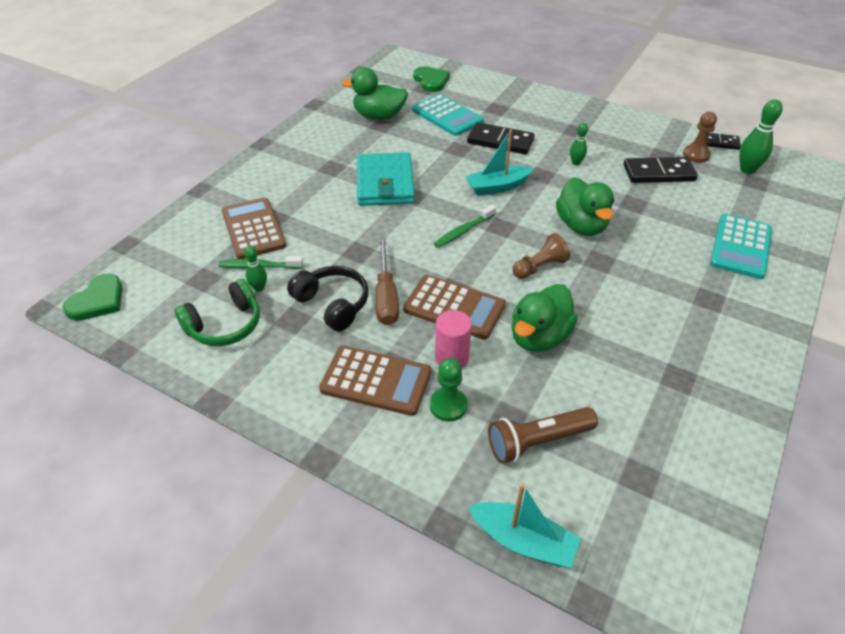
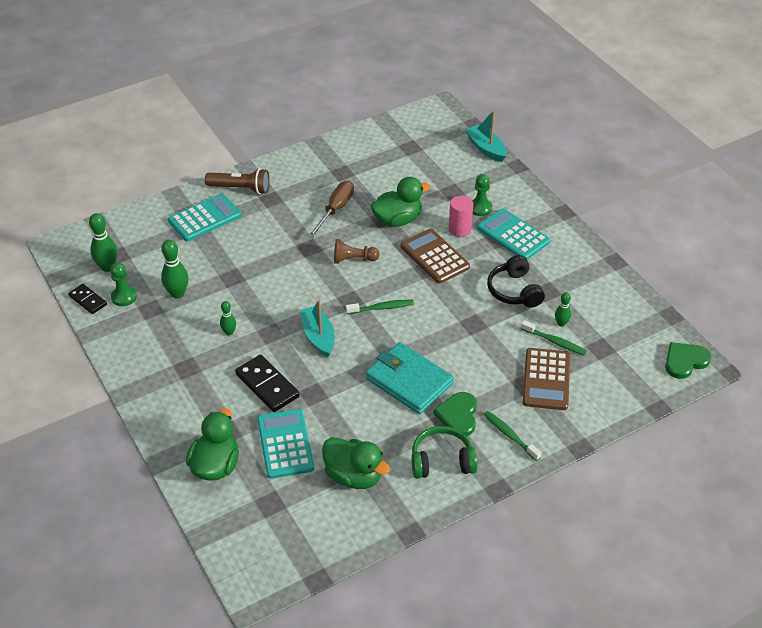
camera: 150 degrees left, 0 degrees up
(225, 325) = (595, 305): green headphones -> green headphones (442, 461)
(268, 177) = (510, 435): none -> green toothbrush
(376, 381) = (513, 235): brown calculator -> turquoise calculator
(385, 183) = (409, 381): turquoise wallet -> turquoise wallet turned 75 degrees counterclockwise
(386, 296) = (474, 282): brown screwdriver -> brown screwdriver (335, 210)
(431, 81) = (252, 513): green heart -> green heart (458, 415)
(497, 187) = (318, 336): turquoise boat -> turquoise boat turned 120 degrees counterclockwise
(537, 441) = (446, 176): brown flashlight -> brown flashlight (240, 188)
(581, 226) = (291, 276): green duck -> green duck (216, 465)
(658, 173) = (177, 293): black domino -> green bowling pin
(696, 155) = (124, 297): brown pawn -> green pawn

